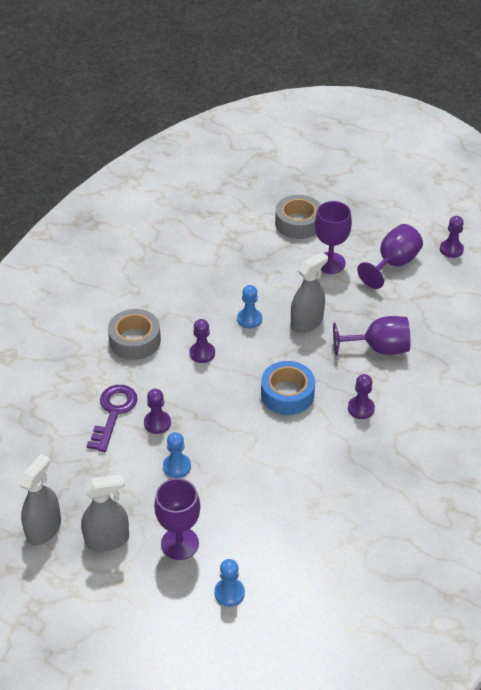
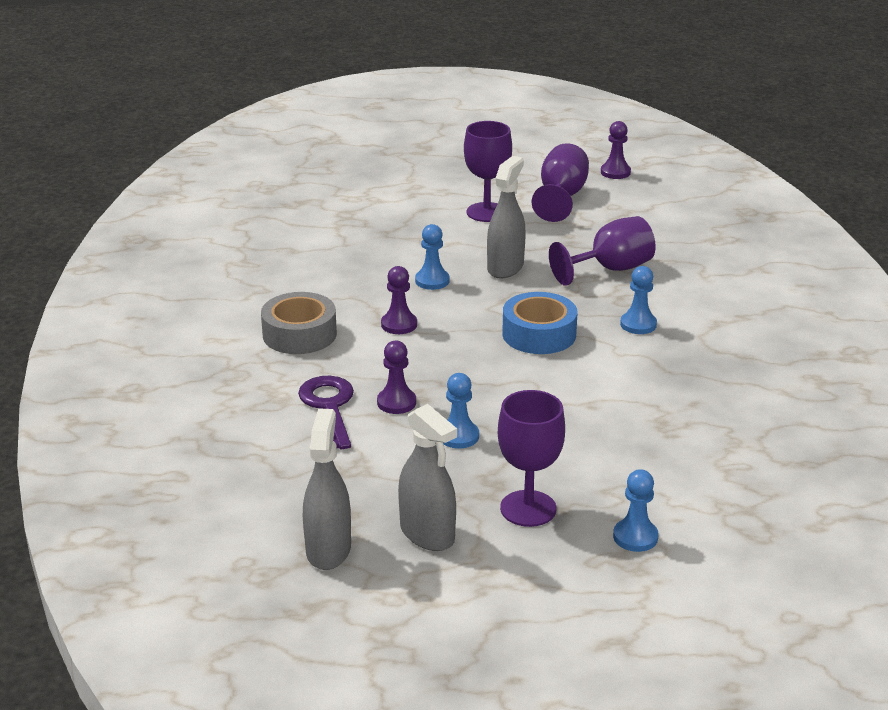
camera: 25 degrees left, 15 degrees down
(107, 540) = (427, 534): grey spray bottle -> grey spray bottle turned 90 degrees clockwise
(298, 223) = (418, 188): grey tape -> none
(361, 408) = (638, 324): purple pawn -> blue pawn

